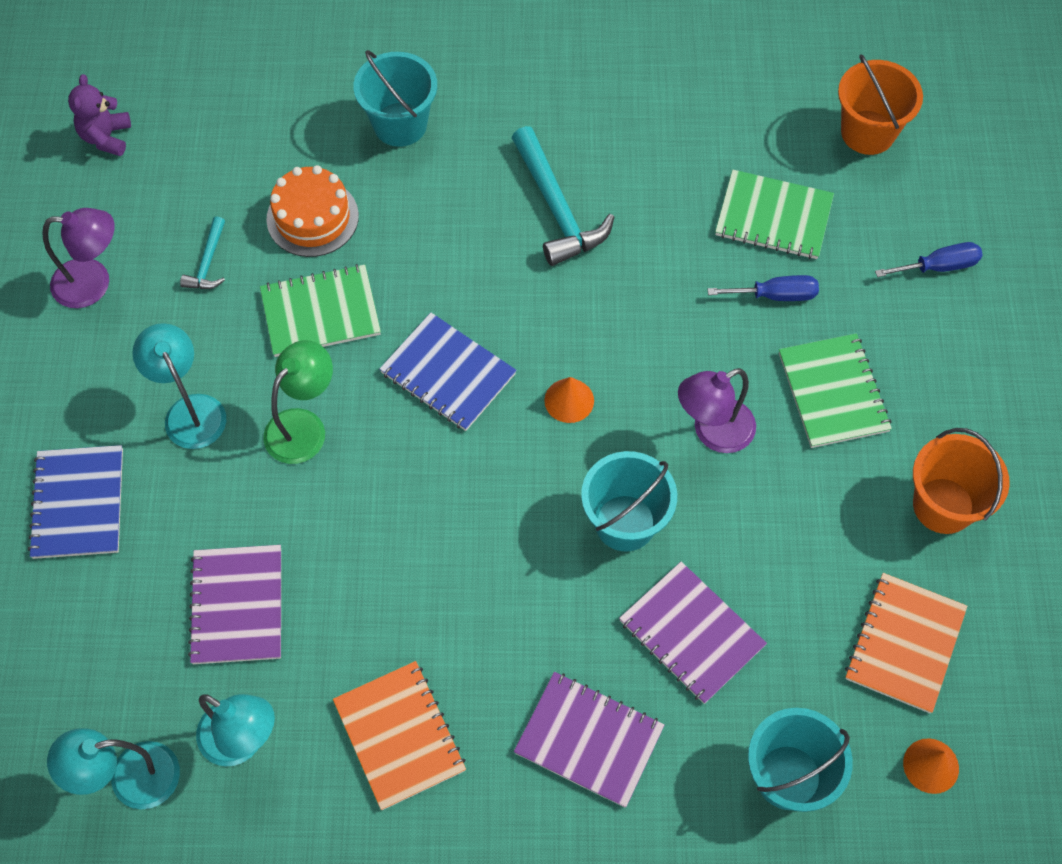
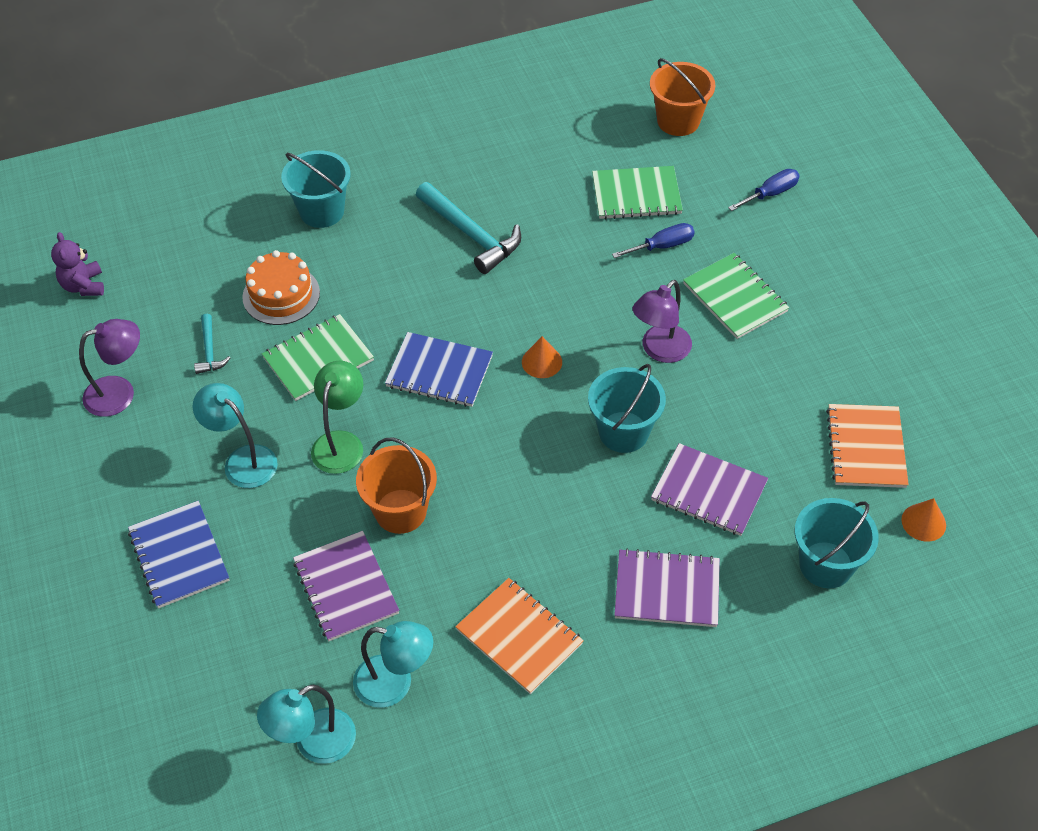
camera: 20 degrees left, 10 degrees down
(943, 505) = (849, 348): orange bucket -> orange bucket (400, 511)

